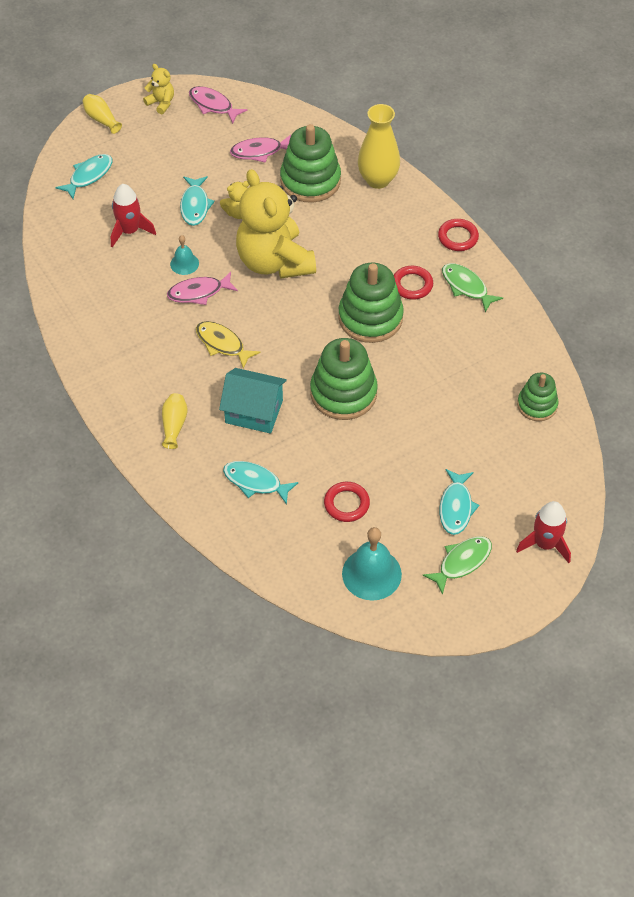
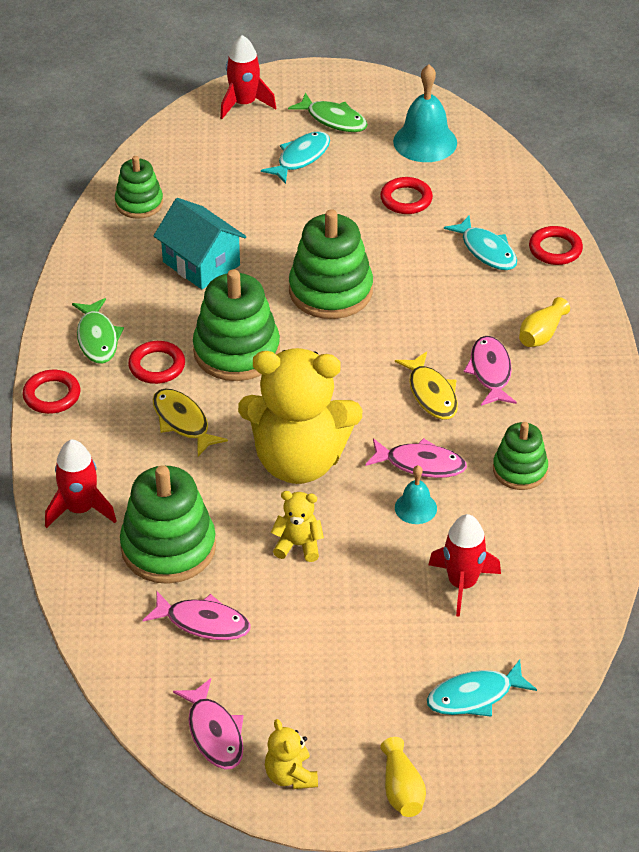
camera: 150 degrees left, 10 degrees down
(134, 315) = (520, 470): none -> green stacking toy
(193, 378) = (490, 372): none -> pink fish
(195, 205) = (349, 581): turquoise fish -> none
(204, 508) = (555, 249): none -> red ring
(254, 411) = (443, 312): turquoise house -> turquoise house (201, 263)
(274, 262) = (299, 461): yellow teddy bear -> yellow teddy bear turned 90 degrees clockwise
(364, 255) = (183, 422): none -> yellow fish
(378, 180) = (80, 509): yellow vase -> red rocket
(461, 562) = (333, 119): green fish -> green fish turned 135 degrees counterclockwise

